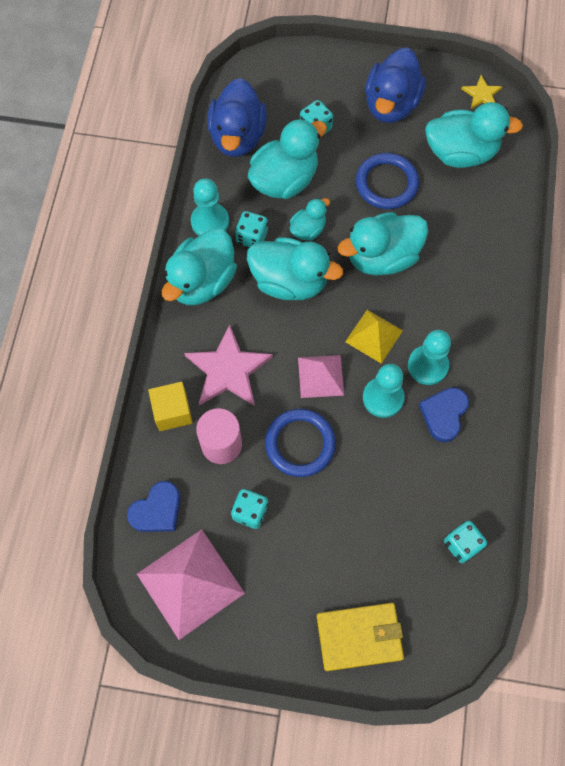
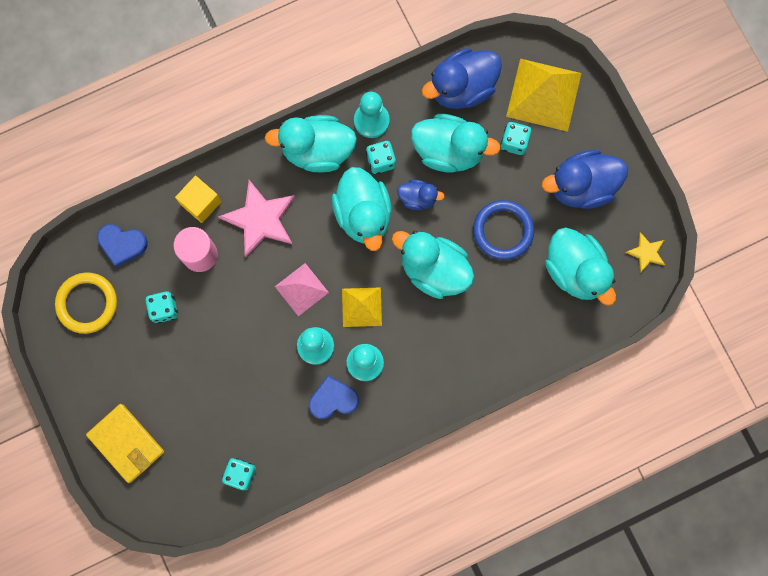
camera: 55 degrees right, 10 degrees up
(190, 583) = (87, 303): pink pyramid -> yellow ring
(291, 83) = (543, 95): none -> yellow pyramid
(300, 444) = (238, 309): blue ring -> none
(308, 229) = (418, 198): turquoise duck -> blue duck

